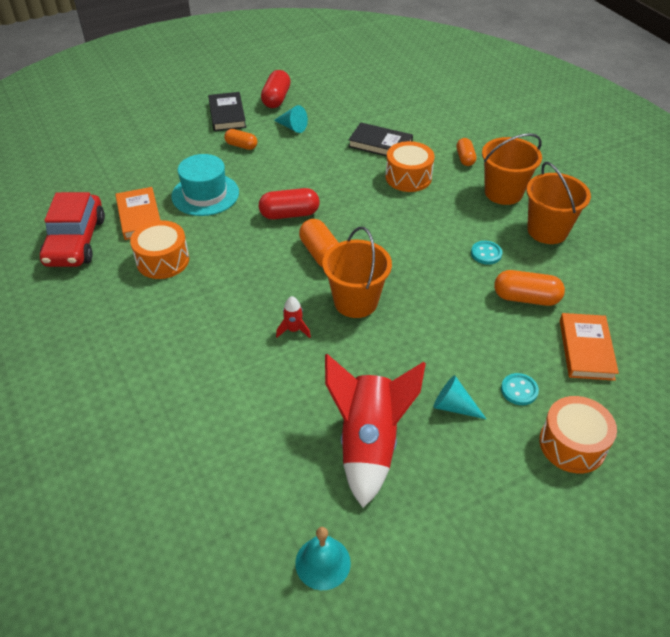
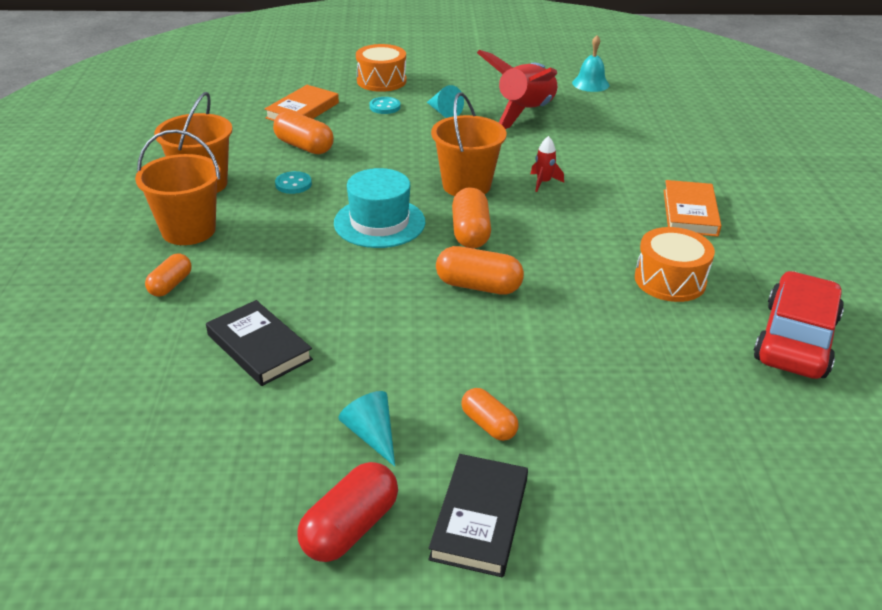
camera: 155 degrees left, 10 degrees down
(139, 216) = (697, 347): orange book -> orange book (689, 212)
(205, 194) = (587, 351): turquoise hat -> turquoise hat (379, 222)
(289, 214) = (478, 286): red capsule -> orange capsule
(408, 177) = (277, 284): orange drum -> none

